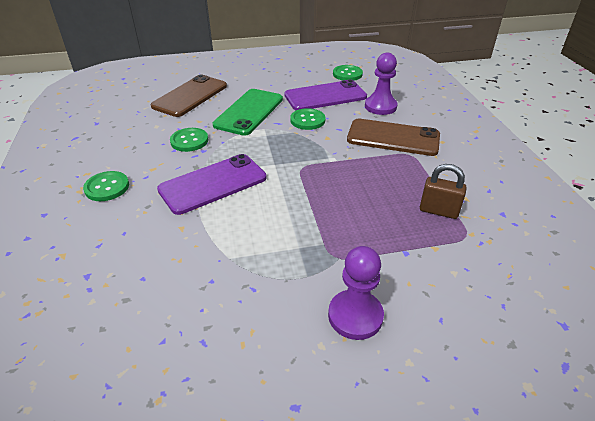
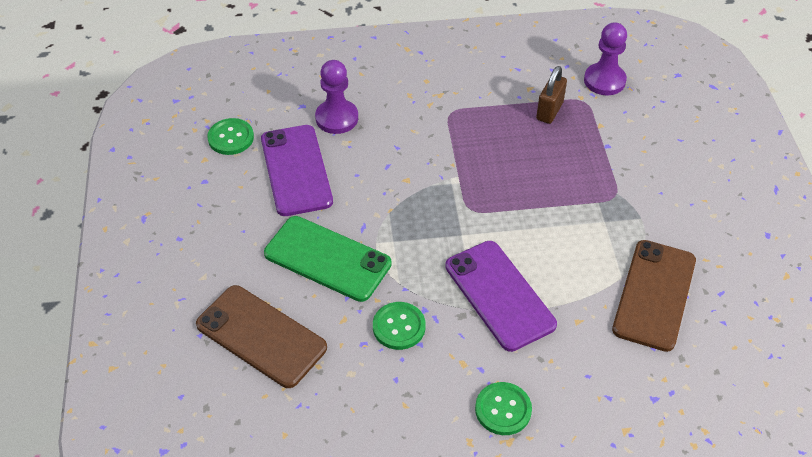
camera: 85 degrees left, 10 degrees up
(307, 120) = (361, 195): green button -> none
(355, 316) = (682, 190): purple pawn -> purple pawn (604, 81)
(393, 138) = (414, 120): brown phone -> brown phone (654, 295)

